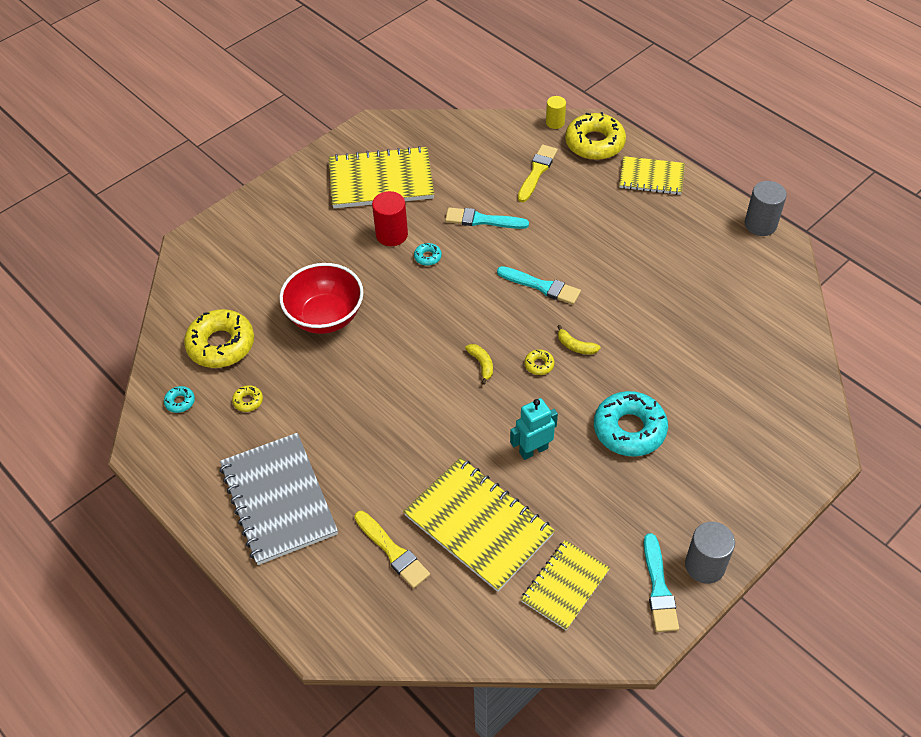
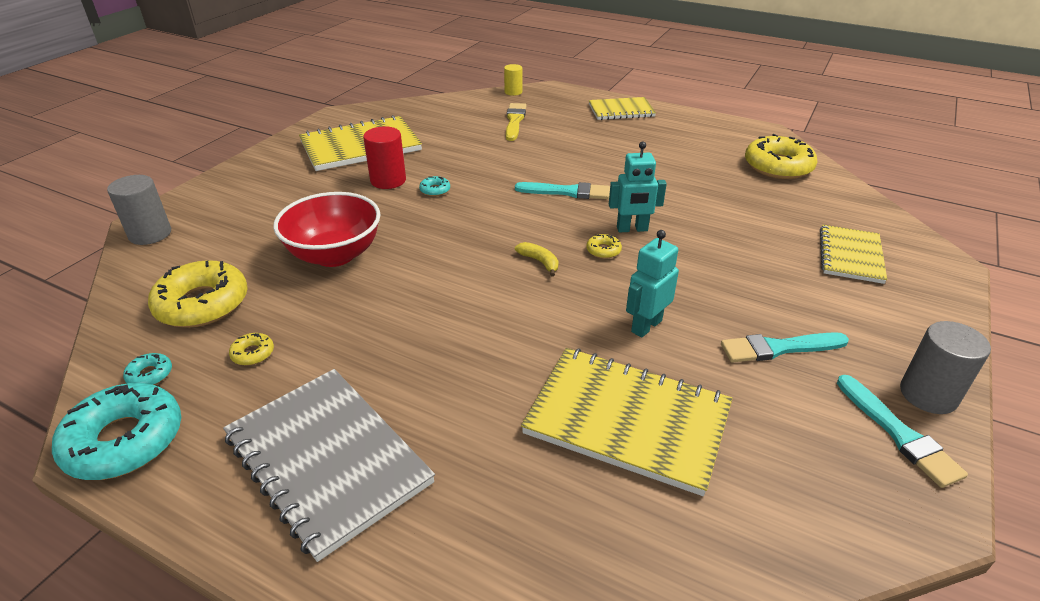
camera: 20 degrees left, 15 degrees down
(392, 551) = (526, 484): yellow brush -> none
(482, 220) = (479, 157): turquoise brush -> turquoise brush (779, 348)
(565, 585) = (784, 463): yellow notebook -> yellow notebook (850, 256)
(575, 346) = (632, 229): yellow banana -> turquoise robot
(594, 143) = (556, 99): yellow donut -> yellow donut (778, 166)
(629, 429) = (738, 285): turquoise donut -> turquoise donut (124, 441)
(760, 224) = (737, 124): grey cylinder -> grey cylinder (150, 234)

